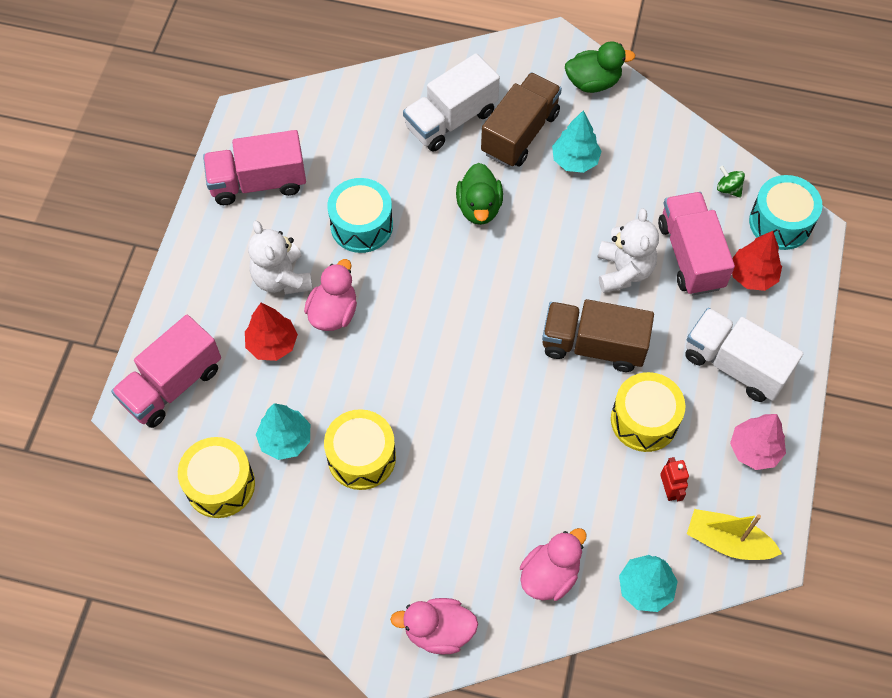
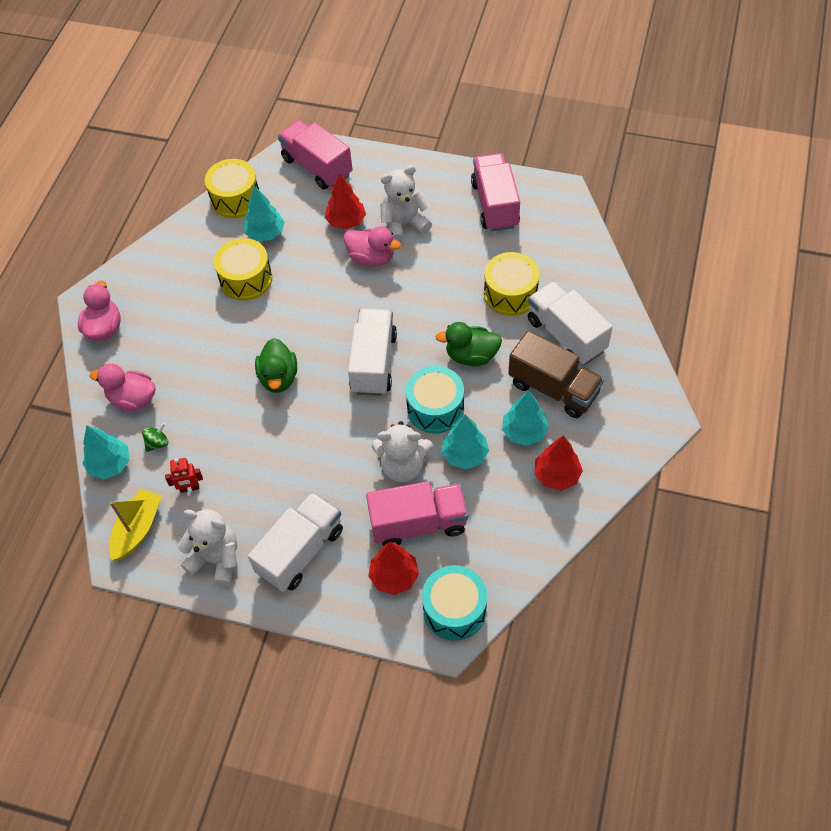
camera: 95 degrees right, 5 degrees down
(361, 225) = (453, 273): turquoise drum -> turquoise drum (435, 408)
(490, 304) = (373, 363): none -> white truck
(549, 575) = (133, 399): pink duck -> pink duck turned 150 degrees clockwise
(593, 82) = (618, 451): green duck -> green duck (279, 378)
(593, 345) = (329, 438): brown truck -> none
(606, 214) = (465, 455): none -> turquoise tree
(624, 134) = (557, 475): none -> red tree
(644, 420) = (255, 473): yellow drum -> yellow drum (510, 294)
(728, 189) = (494, 564): green spinning top -> green spinning top (157, 443)
(754, 450) = (216, 559): pink tree -> white teddy bear

